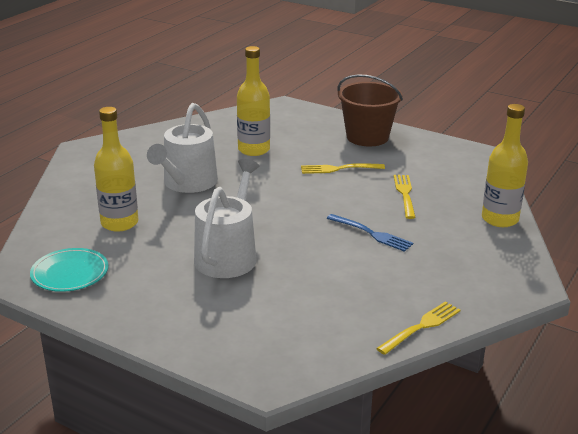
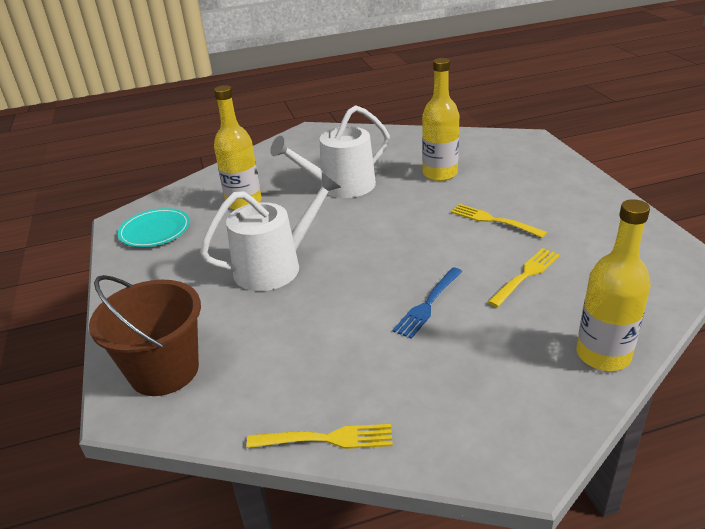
camera: 45 degrees right, 5 degrees up
(367, 137) = (572, 196): brown bucket -> brown bucket (164, 370)
(371, 234) = (428, 304): blue fork -> blue fork turned 45 degrees clockwise

